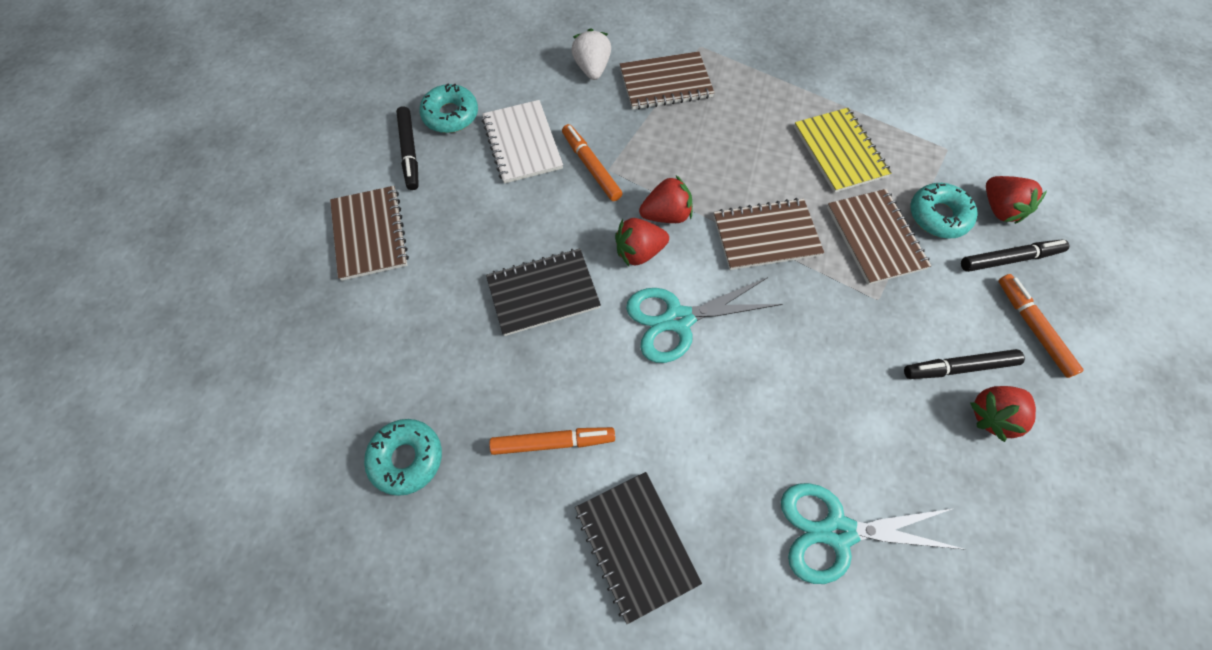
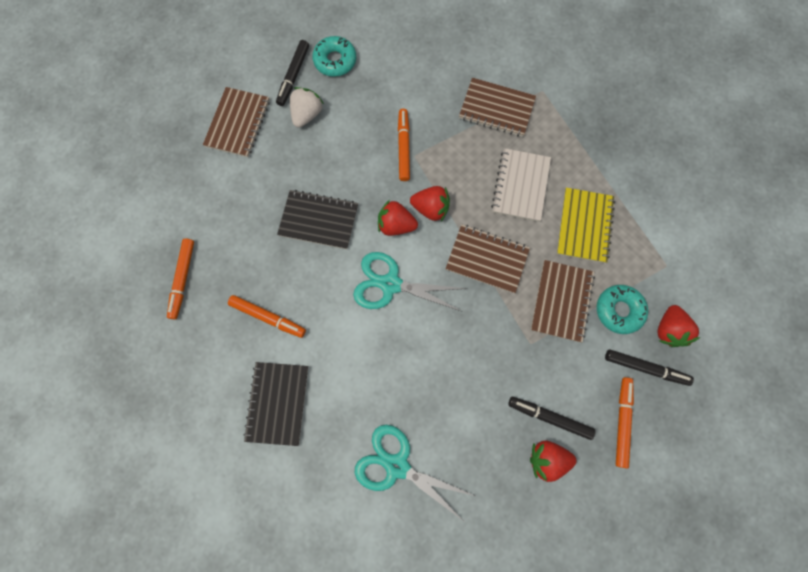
camera: 30 degrees right, 10 degrees up
(406, 458) = (183, 279): turquoise donut -> orange marker
(522, 143) = (369, 106): white notebook -> white notebook (520, 186)
(592, 68) = (452, 71): white strawberry -> white strawberry (307, 115)

